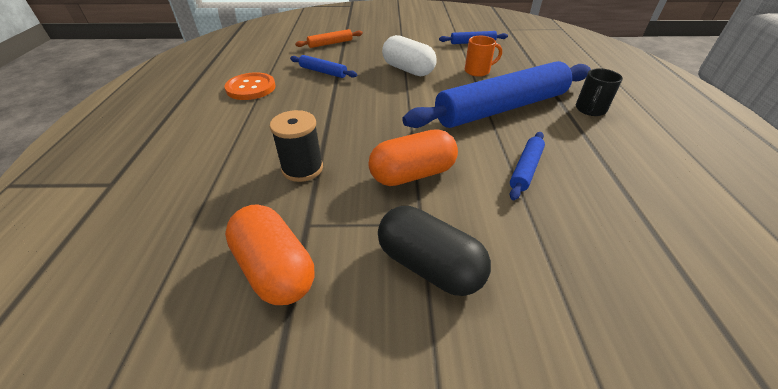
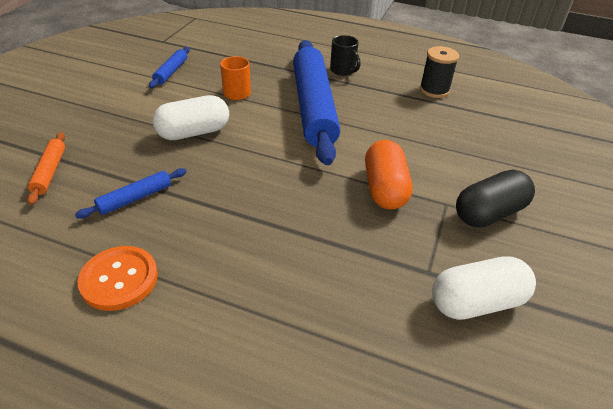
camera: 70 degrees left, 0 degrees up
(275, 269) = (476, 302): orange capsule -> white capsule
(302, 168) = (343, 259): black spool -> black spool (434, 90)
(525, 169) = (402, 131): blue rolling pin -> none

